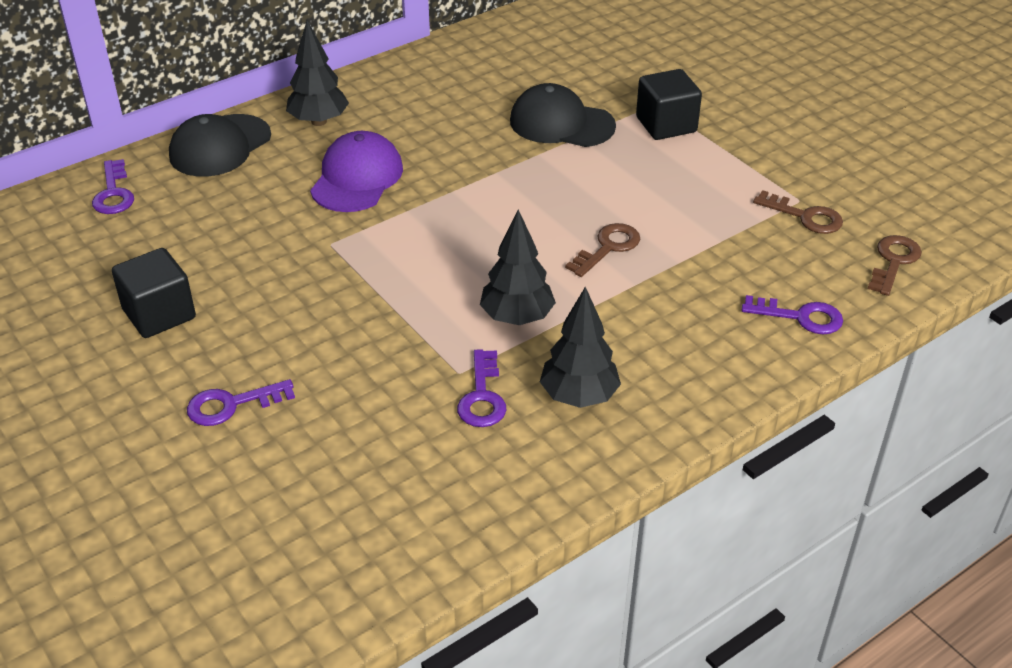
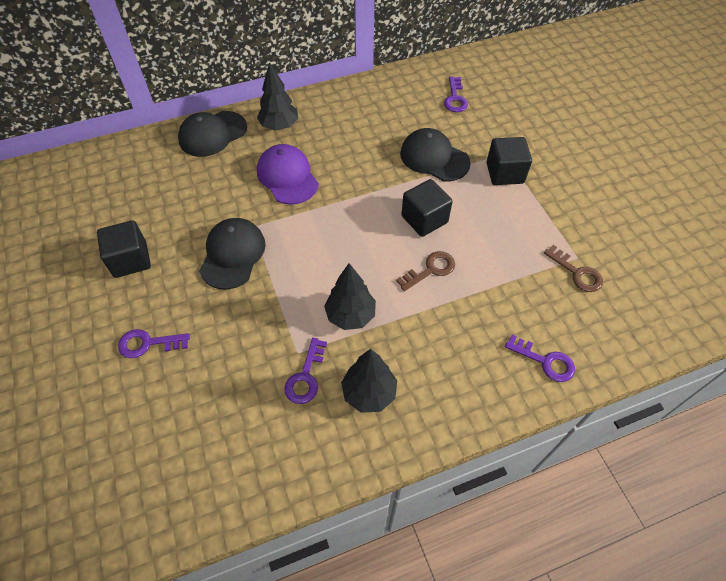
camera: 15 degrees right, 15 degrees up
(113, 193) = (137, 158): purple key -> purple key (455, 98)
(314, 281) = (232, 254): none -> black cap
(357, 178) = (287, 177): purple cap -> purple cap turned 60 degrees counterclockwise
(576, 194) = (424, 219): none -> black cube
(893, 262) = (629, 327): brown key -> none

